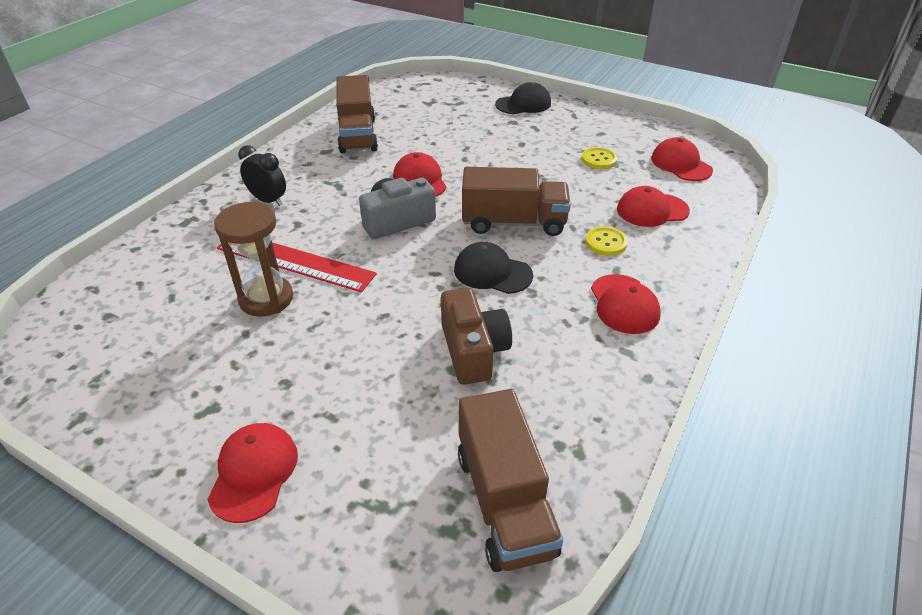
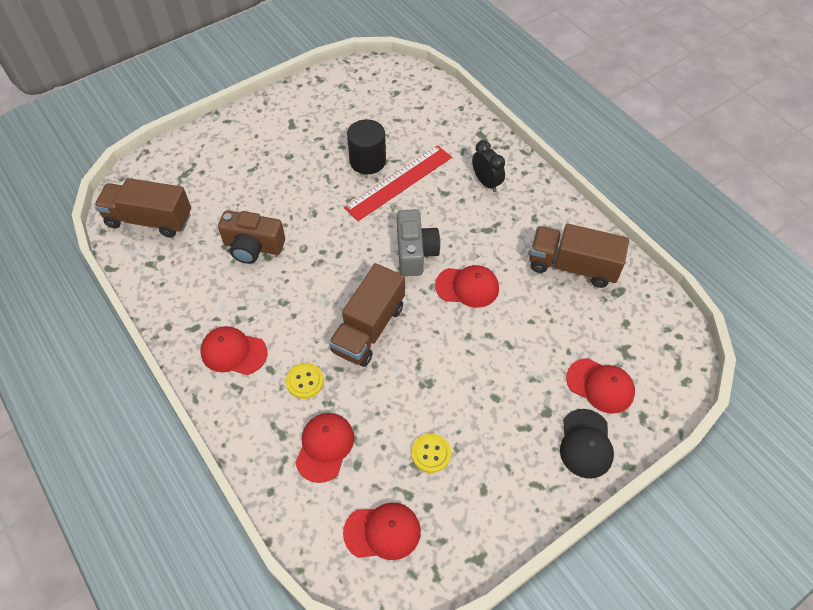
camera: 115 degrees right, 15 degrees up
(254, 473) = (238, 134): red cap -> red cap (600, 386)
(266, 299) = (367, 161): brown hourglass -> black cylinder
(268, 200) = (486, 182): black clock -> black clock turned 90 degrees counterclockwise
(492, 272) = (318, 288): black cap -> none

